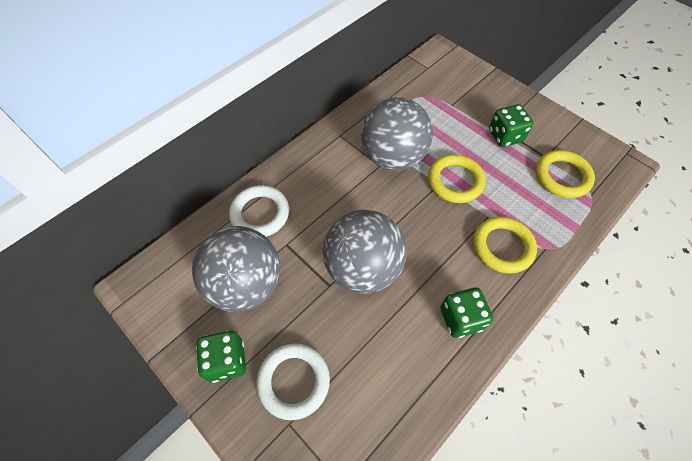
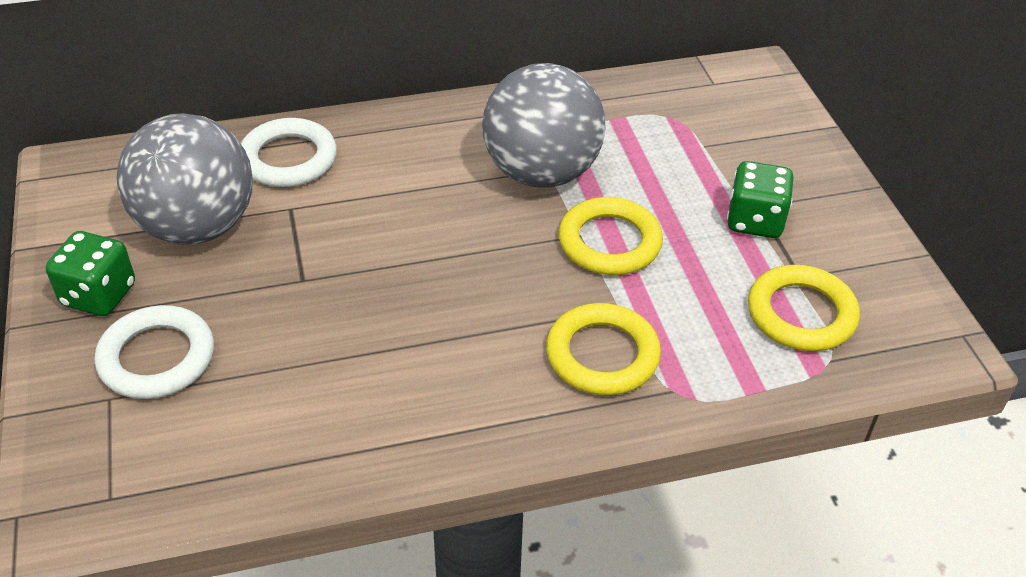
camera: 30 degrees right, 15 degrees down
(362, 268) = (366, 281): grey ball -> none
(460, 318) = (448, 406): green dice -> none

